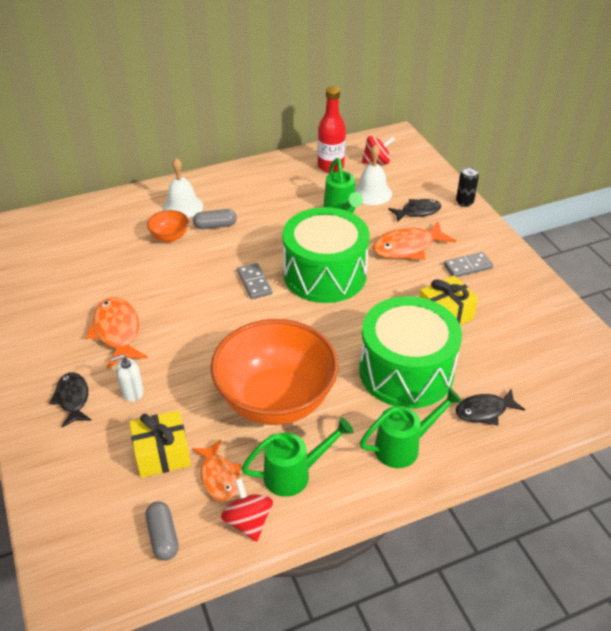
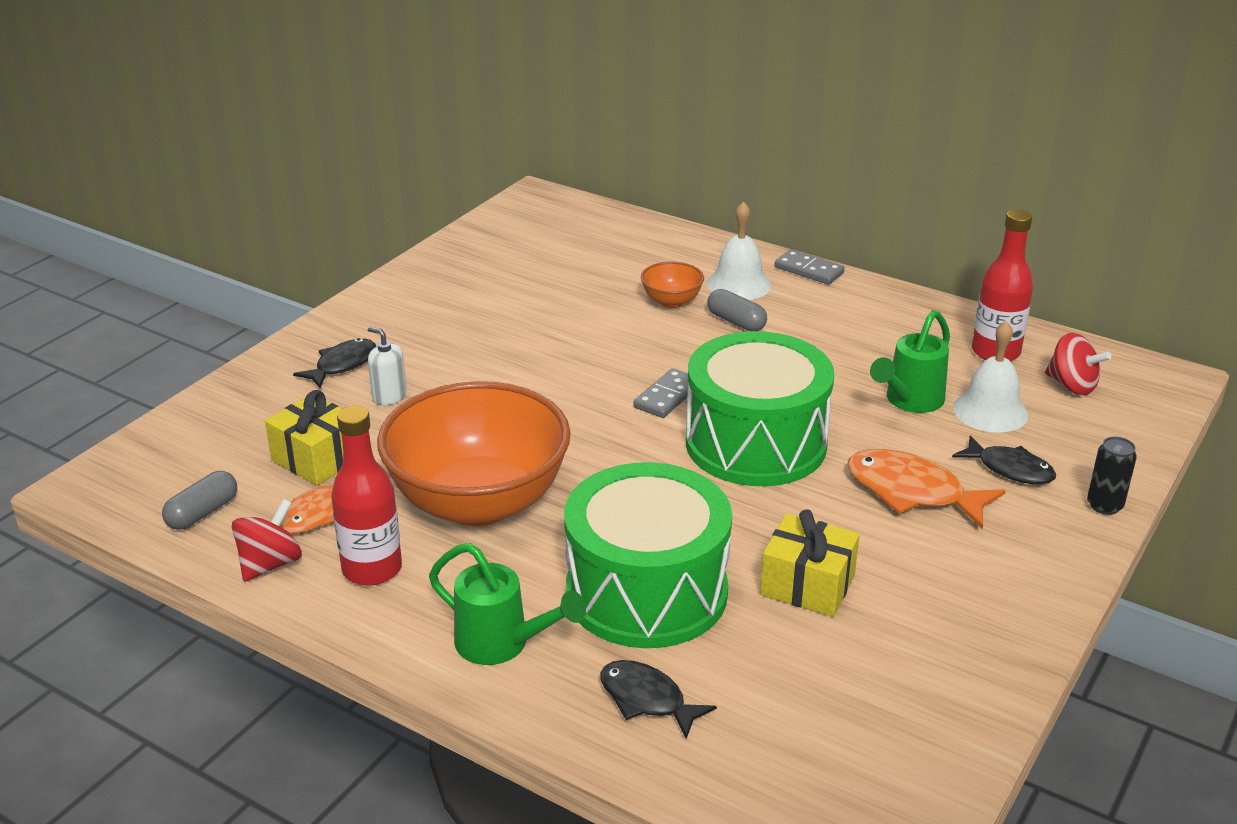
camera: 55 degrees right, 10 degrees down
(117, 332) = (470, 344): orange fish -> none
(295, 474) = (372, 569): green watering can -> red bottle
(468, 267) = (948, 567): grey domino -> grey domino (808, 270)

